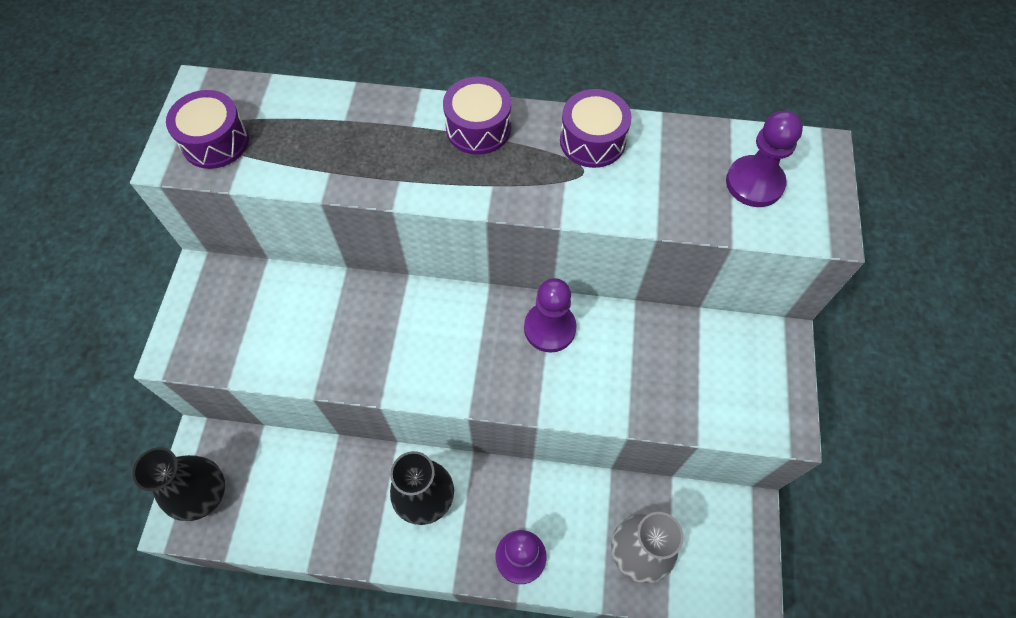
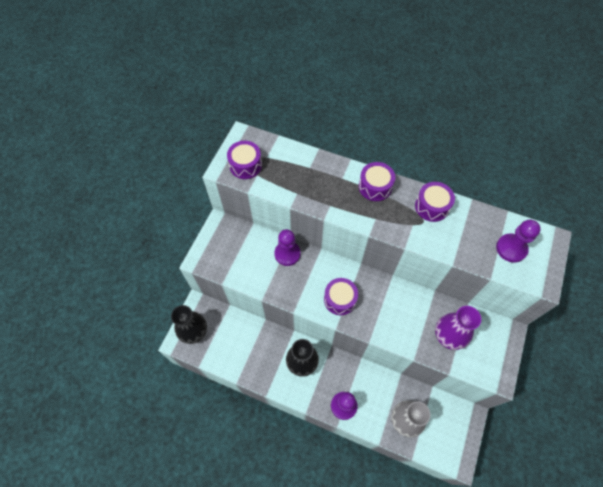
camera: 15 degrees right, 0 degrees up
(464, 359) = (340, 299): none -> purple drum
(549, 328) = (386, 294): purple pawn -> purple pawn (287, 254)
(680, 375) = (448, 336): none -> purple vase

